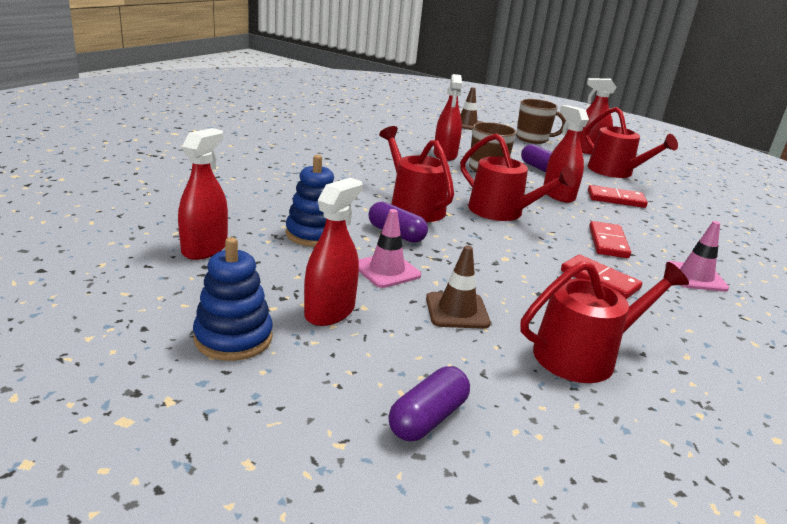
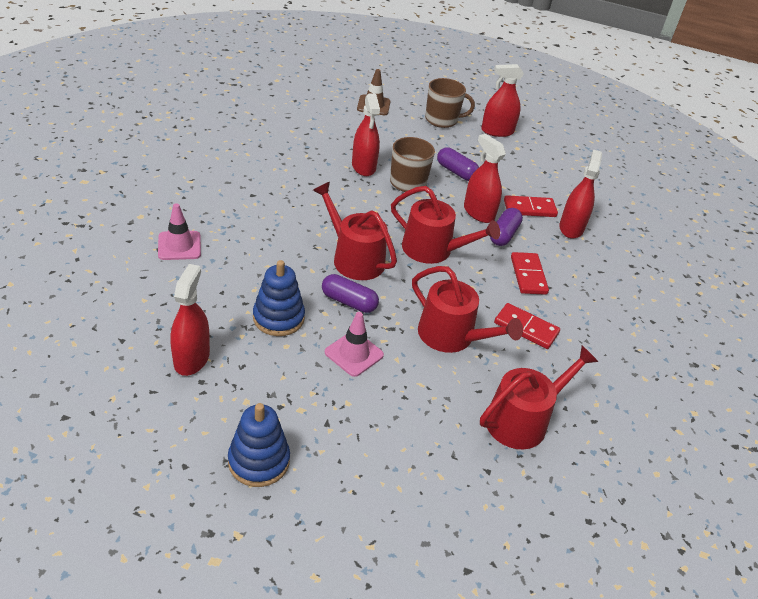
camera: 15 degrees left, 15 degrees up
(329, 311) = (322, 414): red spray bottle -> red spray bottle (571, 228)
(428, 418) = (424, 509): purple capsule -> purple capsule (504, 235)
(457, 311) = (421, 391): brown traffic cone -> none
(615, 172) = (525, 163): red watering can -> red watering can (451, 336)
(695, 277) = (600, 307): pink traffic cone -> pink traffic cone (179, 246)

